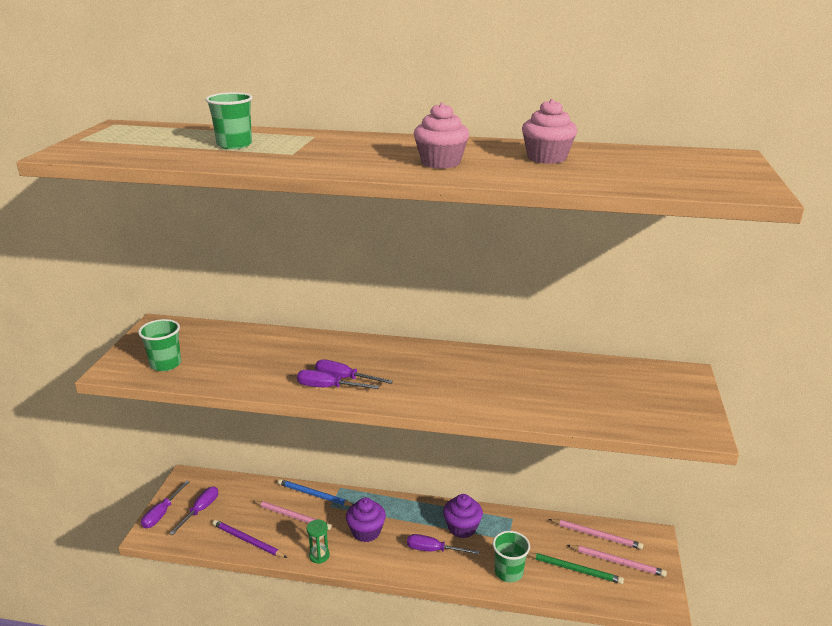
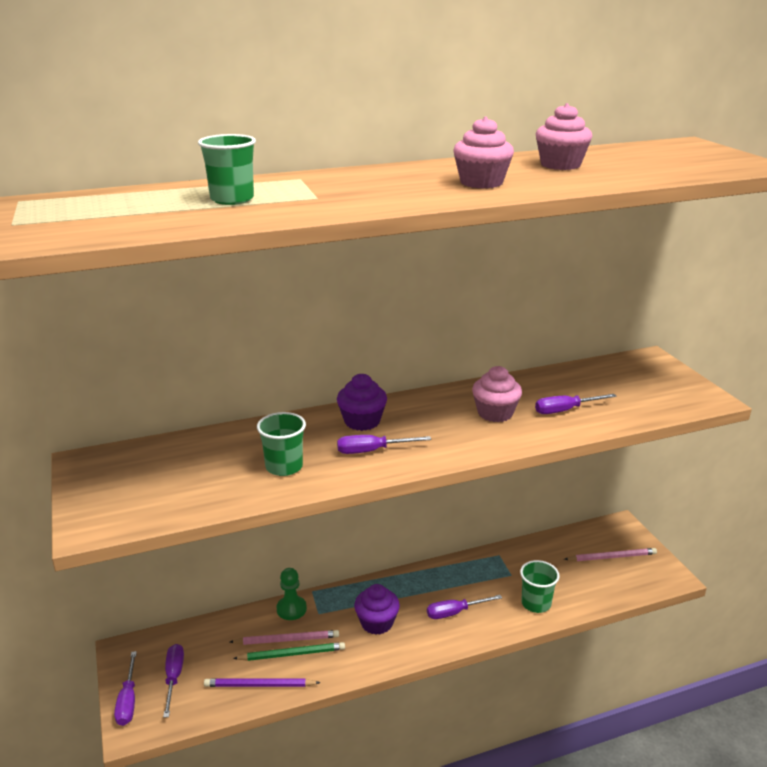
camera: 30 degrees left, 0 degrees up
(165, 364) = (151, 499): green cup -> green cup (284, 467)
(314, 495) = (291, 609): blue pencil -> green pawn
(319, 555) = (350, 666): green hourglass -> none
(328, 387) = (366, 464): purple screwdriver -> purple screwdriver (565, 410)
(462, 528) = (463, 581): purple cupcake -> purple cupcake (362, 421)
(476, 379) = (495, 413): none -> pink cupcake
(574, 569) = (585, 577): green pencil -> green pencil (292, 654)
(596, 535) = (578, 541): pink pencil -> none

